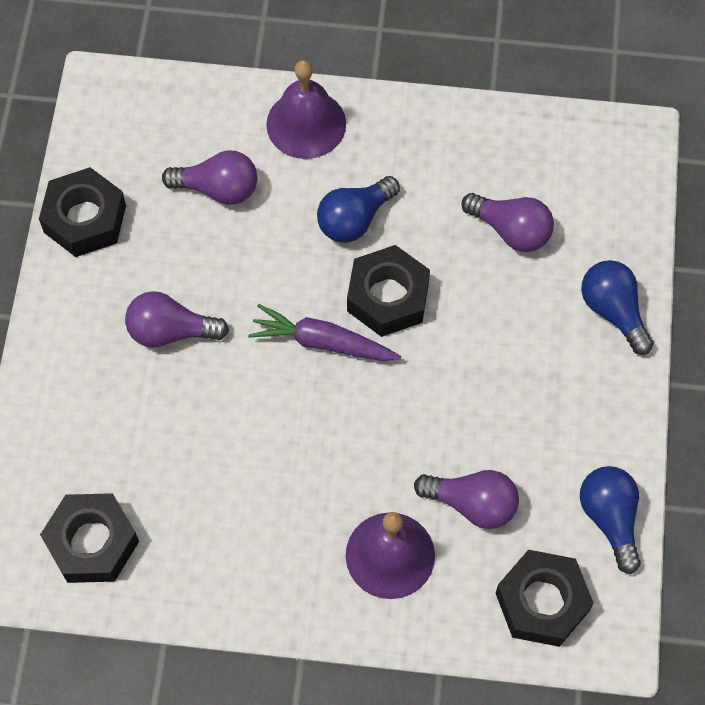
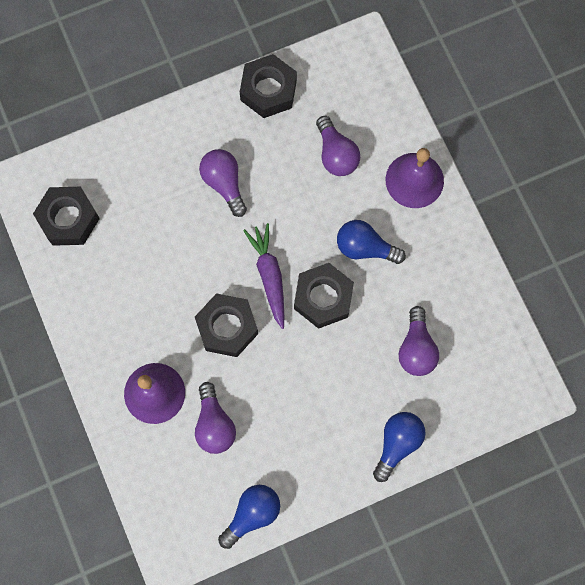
camera: 60 degrees right, 10 degrees up
(542, 602) = (174, 500): black nut -> black nut (227, 327)

